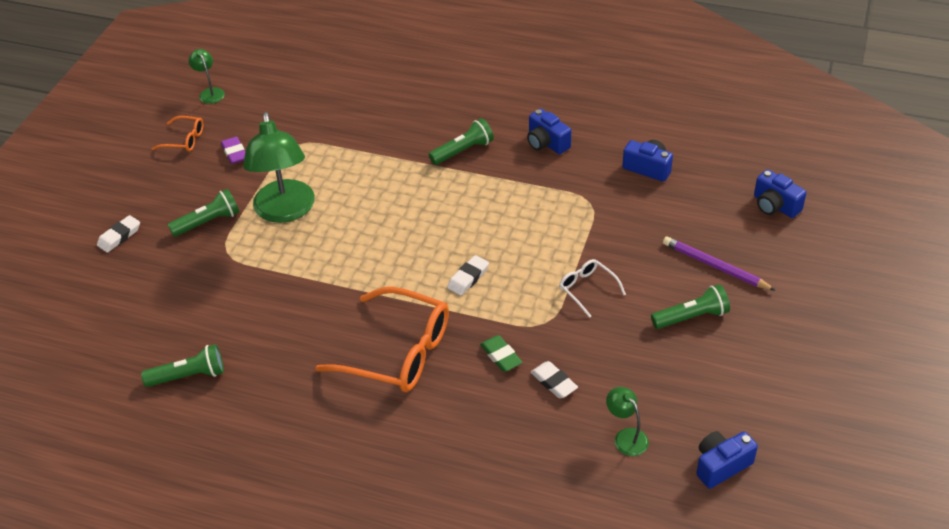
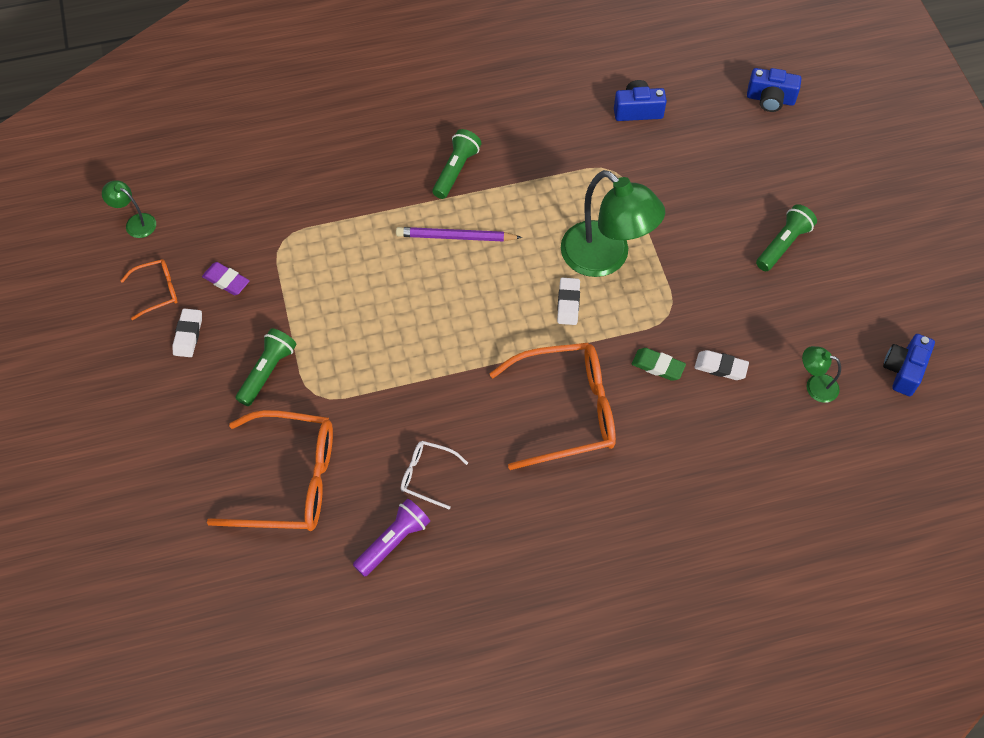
camera: 35 degrees left, 15 degrees up
(119, 236) = (187, 435): white eraser -> white eraser (188, 335)
(157, 298) = (289, 480): none -> orange glasses
(189, 376) = (393, 542): green flashlight -> purple flashlight
(285, 211) = (336, 320): green lamp -> green lamp (605, 258)
(546, 143) = (527, 125): blue camera -> none
(587, 289) = (679, 261): white glasses -> white glasses (427, 475)
(715, 266) = (766, 185): purple pencil -> purple pencil (455, 237)

